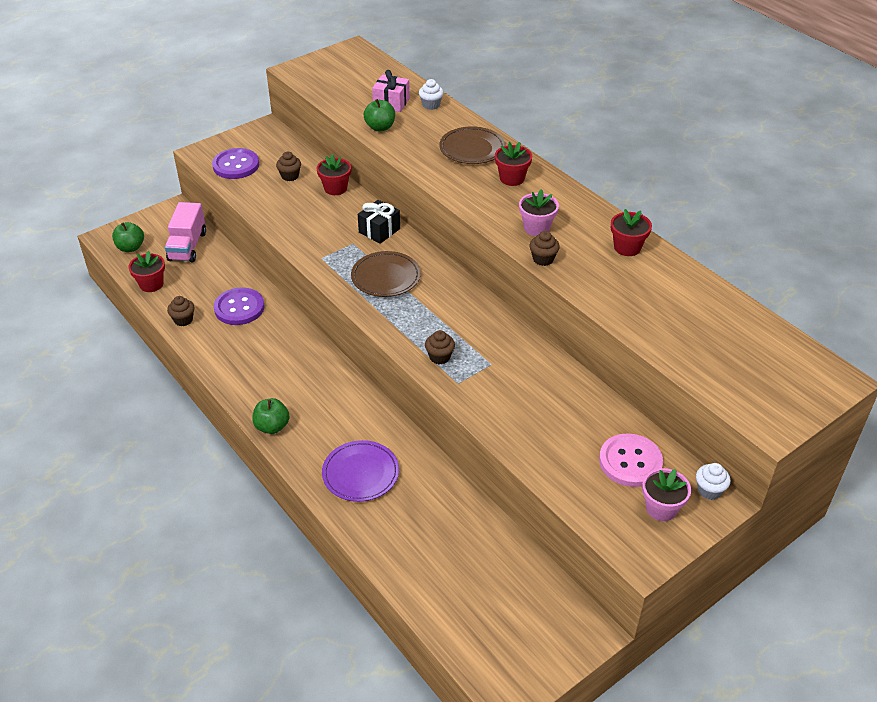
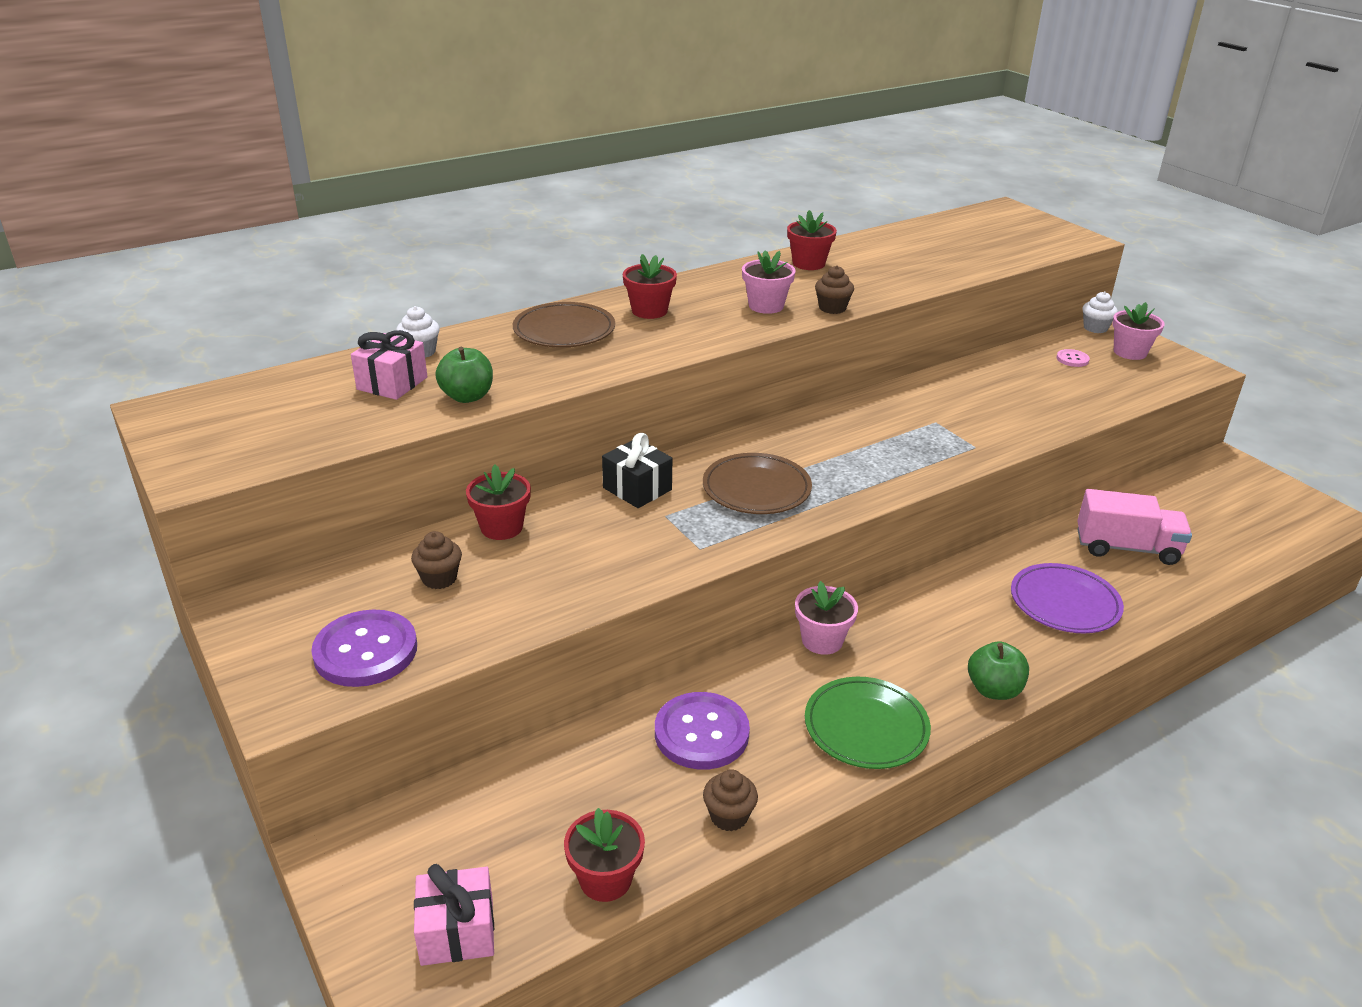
camera: 85 degrees left, 10 degrees down
(131, 247) = (457, 932): green apple -> pink gift
(187, 246) = (485, 821): pink truck -> pink truck (1126, 548)
(242, 369) = (866, 727): none -> green plate
(314, 352) = (822, 640): none -> pink flower pot
(439, 357) = (928, 456): brown cupcake -> none
(630, 462) = (1072, 359): pink button -> pink button, size x0.47

